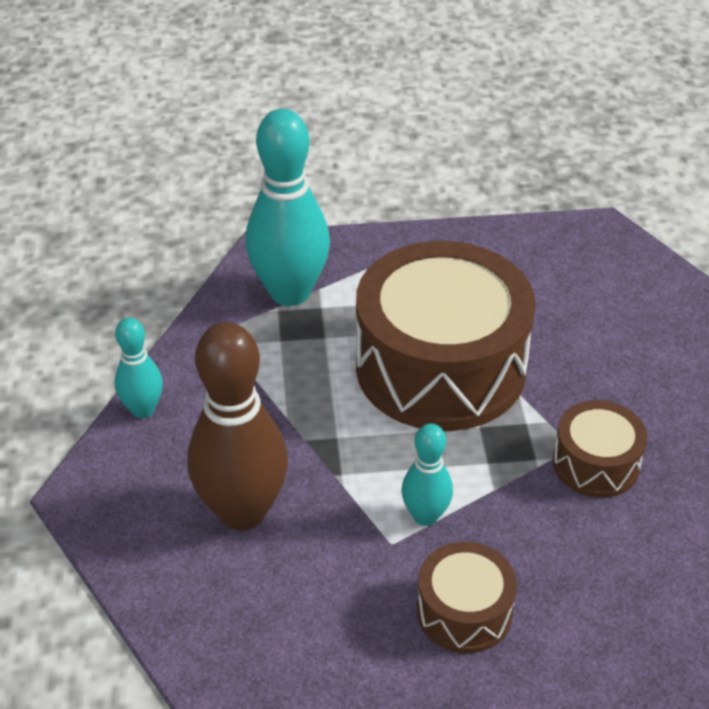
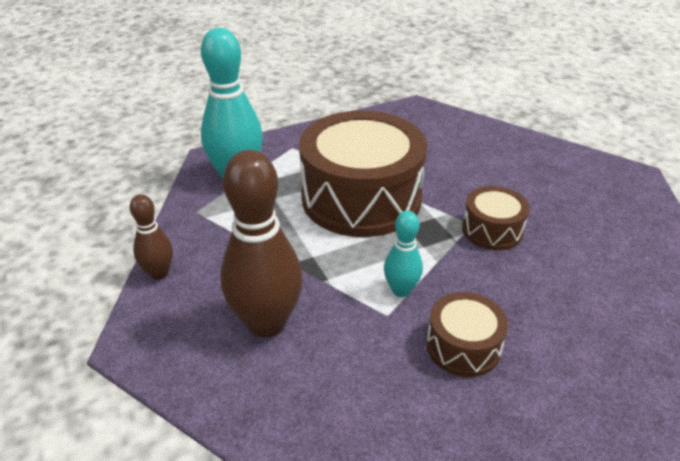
camera: 20 degrees left, 5 degrees down
(143, 409) = (159, 273): turquoise bowling pin -> brown bowling pin

